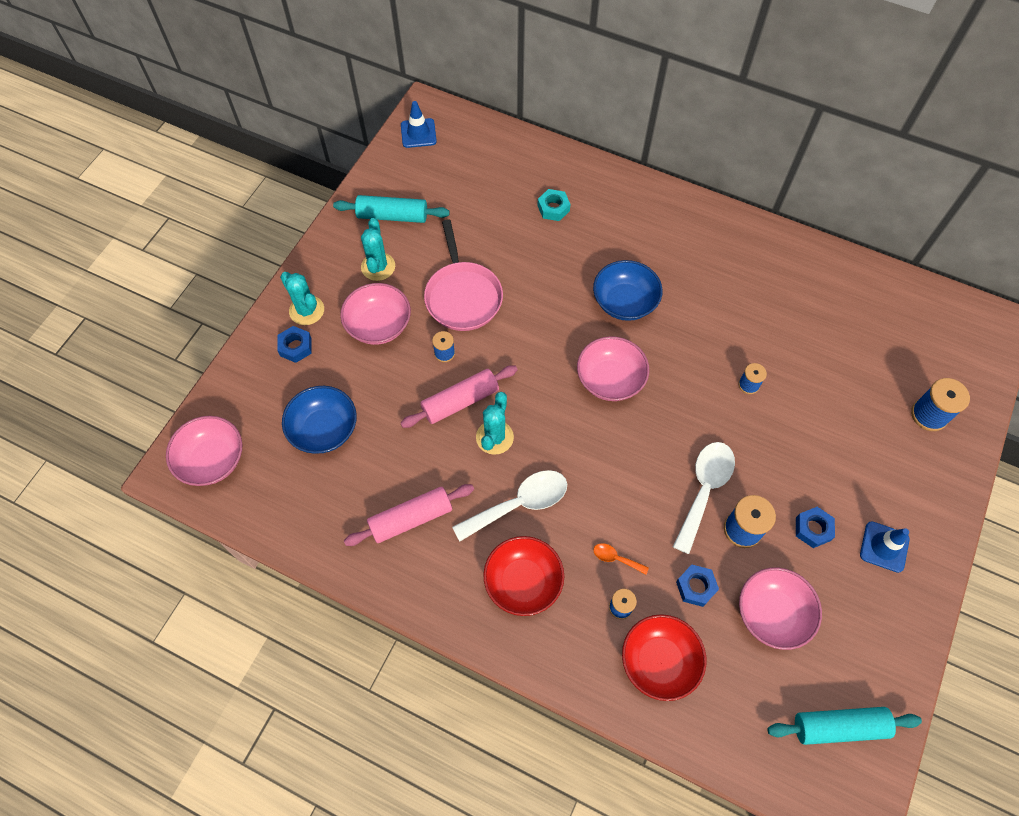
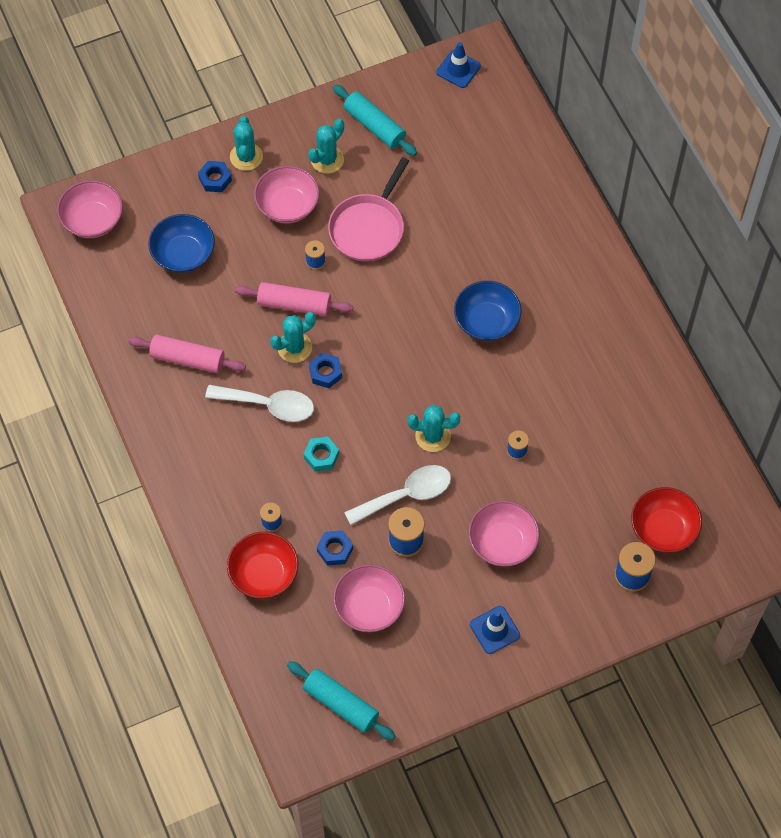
camera: 40 degrees right, 0 degrees up
(523, 582) = (223, 456): red bowl -> red bowl (663, 529)
(553, 208) = (505, 208): turquoise nut -> turquoise nut (321, 456)
(610, 379) = (417, 369): pink bowl -> pink bowl (502, 542)
(615, 558) = (299, 490): orange spoon -> none
(675, 424) = (433, 436): none -> turquoise cactus
(813, 529) = (456, 579): blue nut -> blue nut (325, 373)

